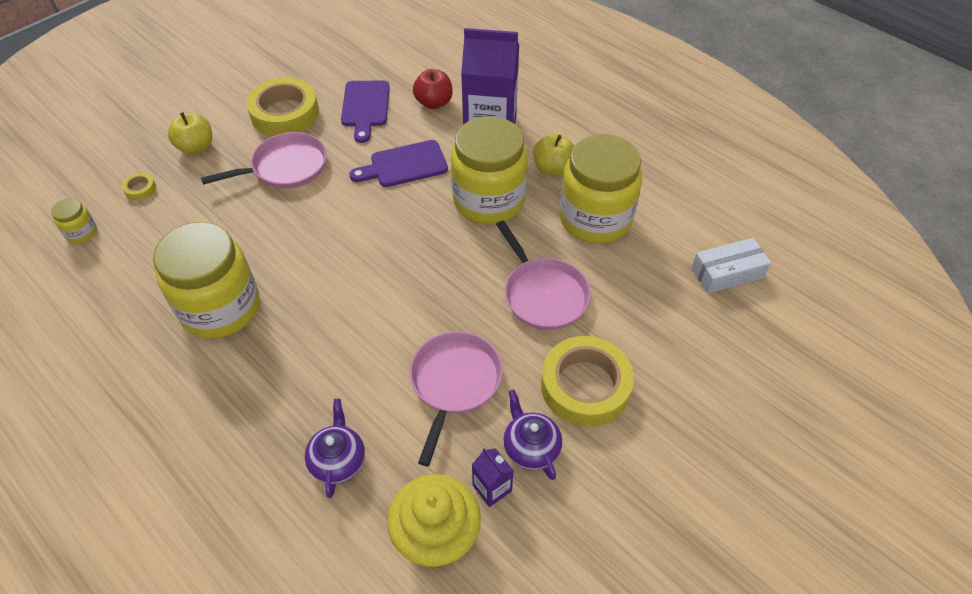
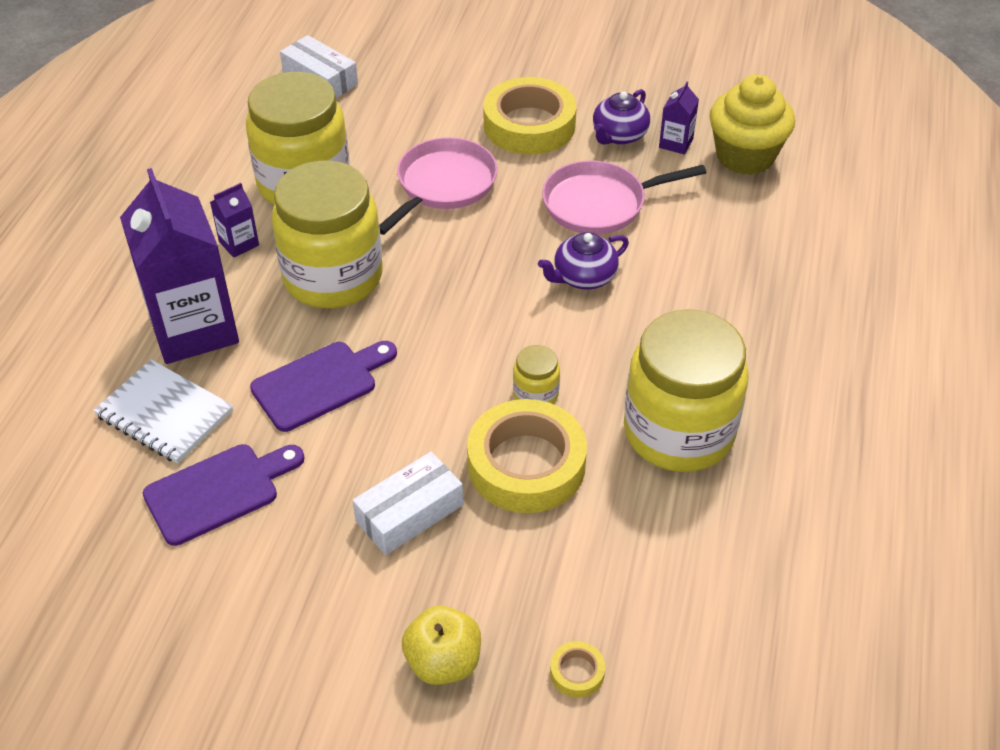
camera: 120 degrees left, 5 degrees down
(81, 232) = (706, 683): yellow jar -> yellow jar (535, 394)
(285, 114) = (292, 589): yellow tape -> yellow tape (526, 464)
(285, 167) = (409, 513): pink pan -> white box
(338, 460) = (745, 242): purple teapot -> purple teapot (583, 277)
(404, 165) = (320, 383): purple cutting board -> purple cutting board turned 75 degrees counterclockwise
(434, 103) = (164, 414): red apple -> white notebook
(553, 169) = (239, 243): yellow apple -> purple carton

